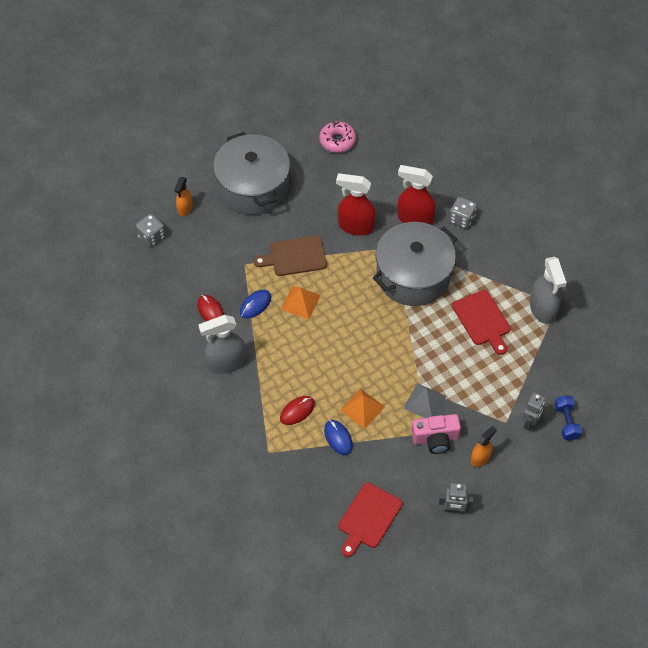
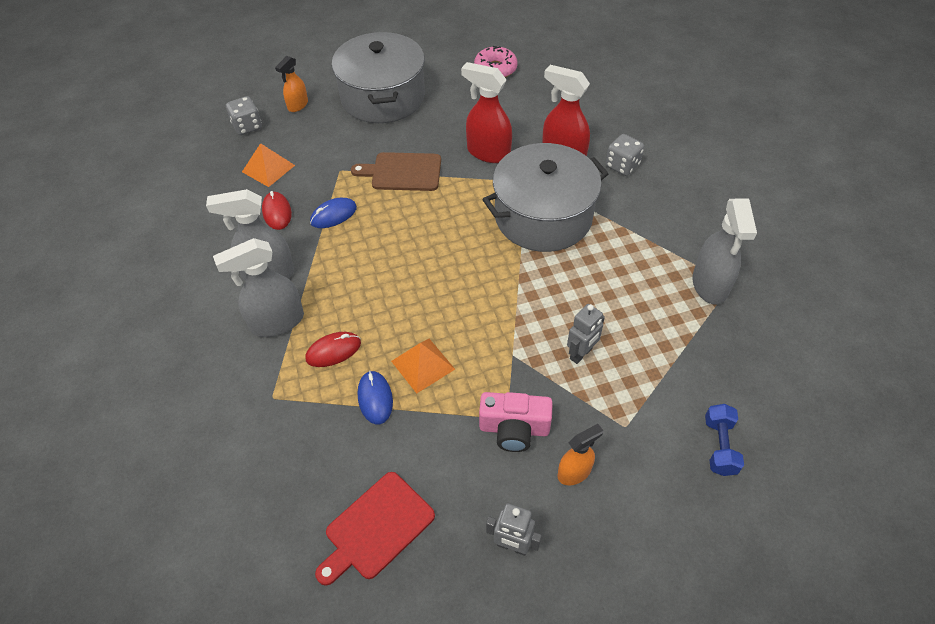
camera: 15 degrees right, 5 degrees down
(248, 398) = (277, 322): none -> grey spray bottle
(300, 302) = (390, 221): orange pyramid -> orange pyramid (268, 168)
(424, 402) = (513, 374): grey pyramid -> none
(482, 320) = (622, 284): red cutting board -> none
(530, 422) = (662, 435): grey robot -> grey robot (581, 354)

